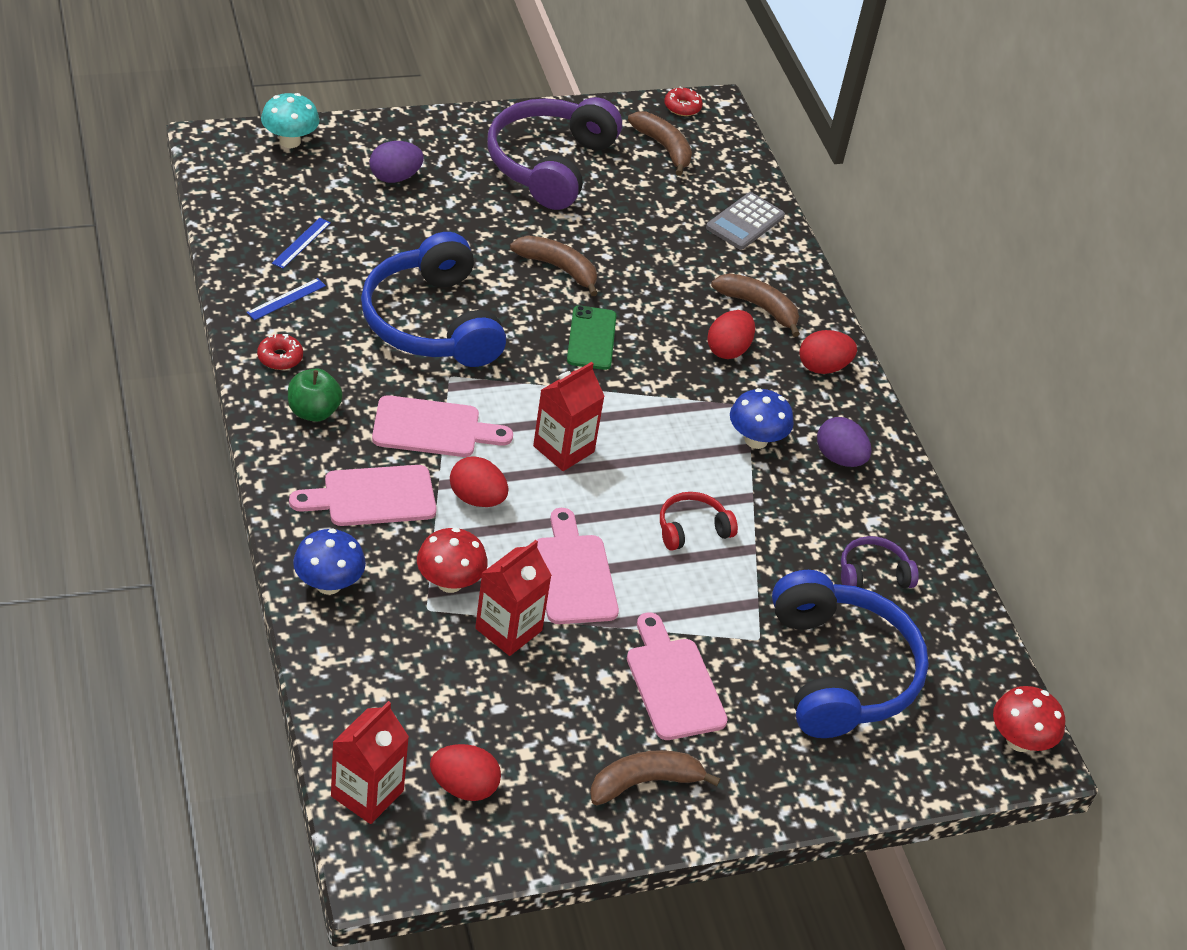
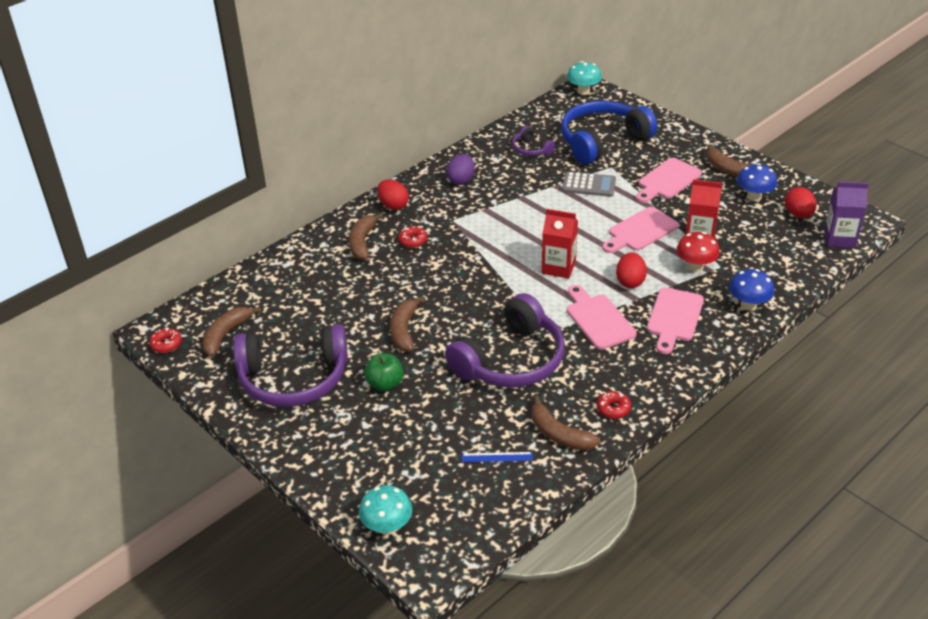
camera: 110 degrees left, 5 degrees down
(286, 299) = (559, 434): blue ruler -> brown banana
(313, 412) = (640, 371): green apple -> green apple (385, 384)
(367, 793) = (839, 238): red carton -> purple carton
(372, 497) = (674, 318): pink cutting board -> pink cutting board turned 60 degrees clockwise
(395, 177) = (379, 447): purple egg -> none
(431, 322) = (511, 360): blue headphones -> purple headphones
(591, 338) = (456, 292): green phone -> none
(692, 529) = (565, 207): red headphones -> none
(728, 349) = (413, 240): red egg -> red donut
(745, 222) = (281, 273): grey calculator -> grey calculator (589, 185)
(756, 440) = (477, 208): blue mushroom -> blue mushroom (754, 197)
(1019, 741) = (583, 91): red mushroom -> turquoise mushroom

